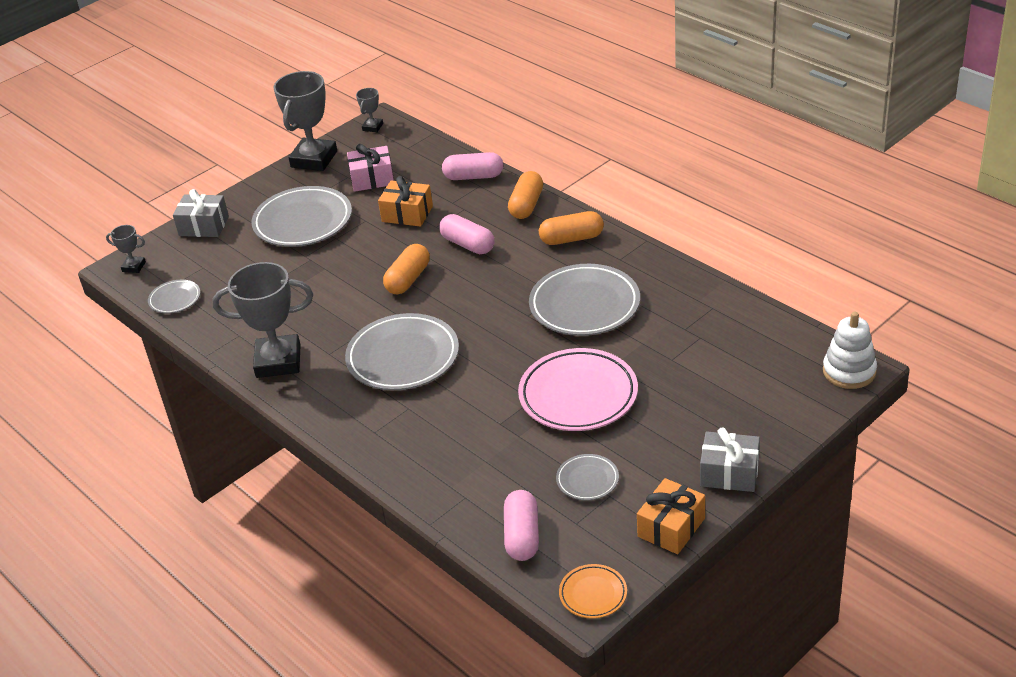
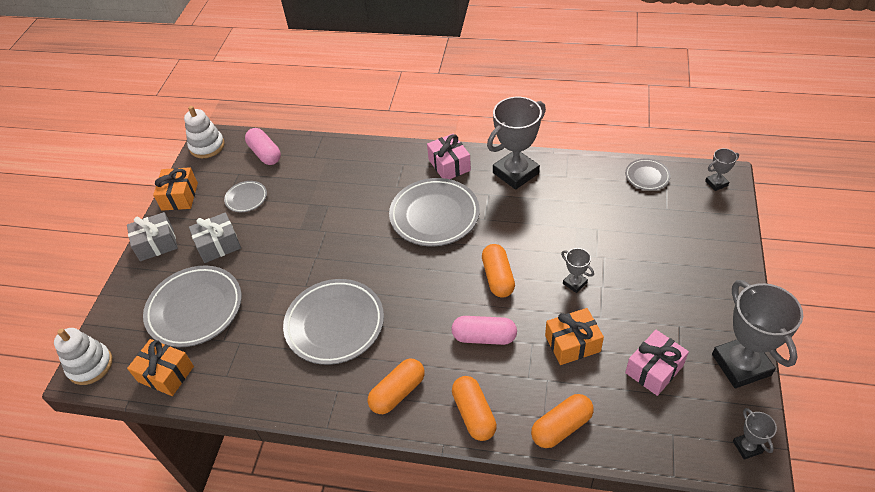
camera: 145 degrees right, 10 degrees up
(204, 226) = (722, 241): grey gift -> grey gift (218, 245)
(303, 222) = (650, 287): grey plate -> grey plate (195, 309)
(329, 404) = (449, 165): none -> pink gift
(353, 248) = (574, 283): none -> grey trophy
(473, 176) = (561, 427): pink capsule -> orange capsule
(578, 395) = (288, 248): pink plate -> none
(593, 594) = (207, 146): orange plate -> white stacking toy
(771, 332) = (166, 374): none -> orange gift

